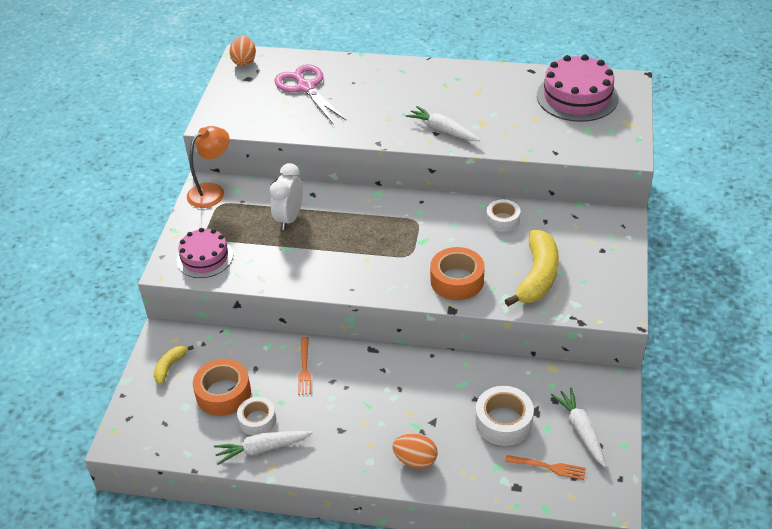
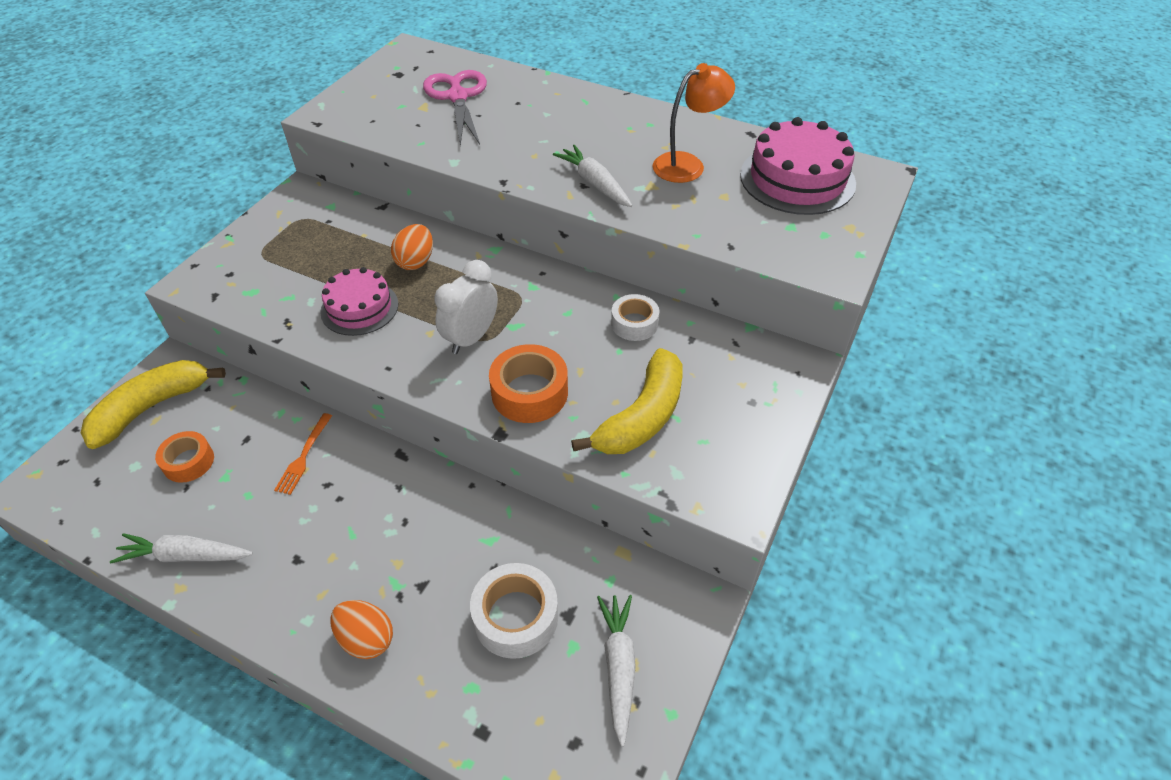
camera: 15 degrees right, 5 degrees up
(170, 367) = (151, 407): yellow banana -> yellow banana, size x1.97
(205, 257) = (240, 279): pink cake -> pink cake (359, 308)
(212, 191) = (302, 201): orange lamp -> orange lamp (687, 164)
(223, 393) = (188, 462): orange tape -> orange tape, size x0.66
(244, 61) = (407, 54): orange egg -> orange egg (415, 261)
(257, 420) = (205, 512): white tape -> none
(289, 218) = (369, 255): white clock -> white clock (471, 338)
(549, 467) = (544, 714): orange fork -> none

